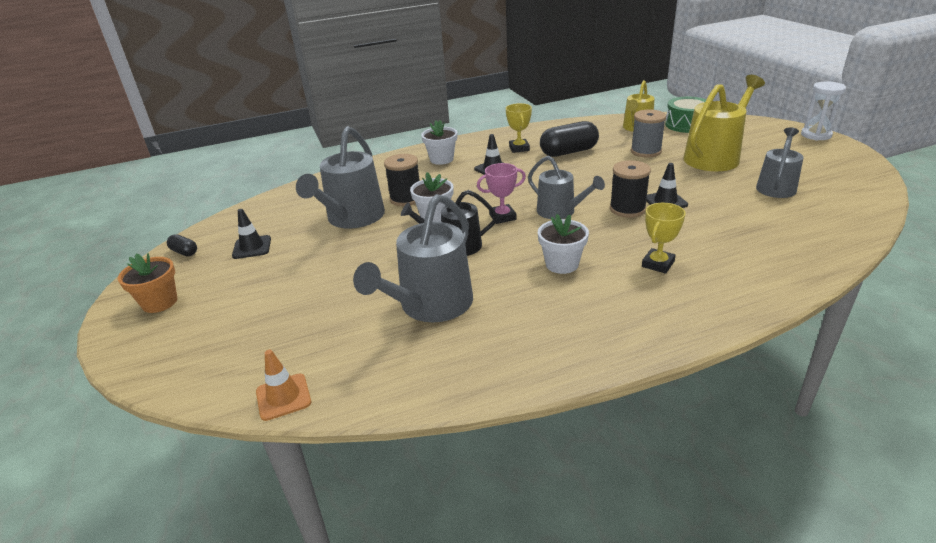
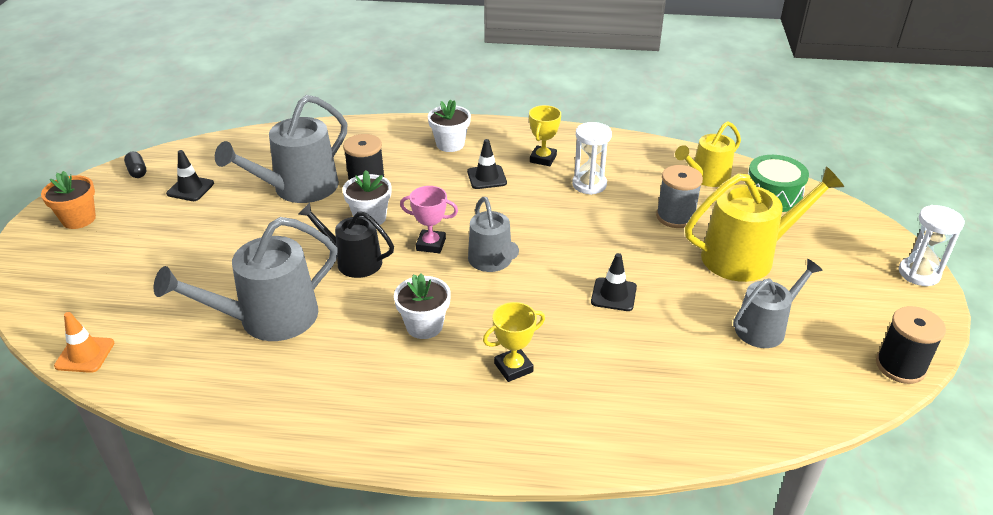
camera: 25 degrees right, 5 degrees up
(568, 152) = (589, 184): black capsule -> white hourglass
(627, 209) = (562, 287): black spool -> black spool (900, 366)

